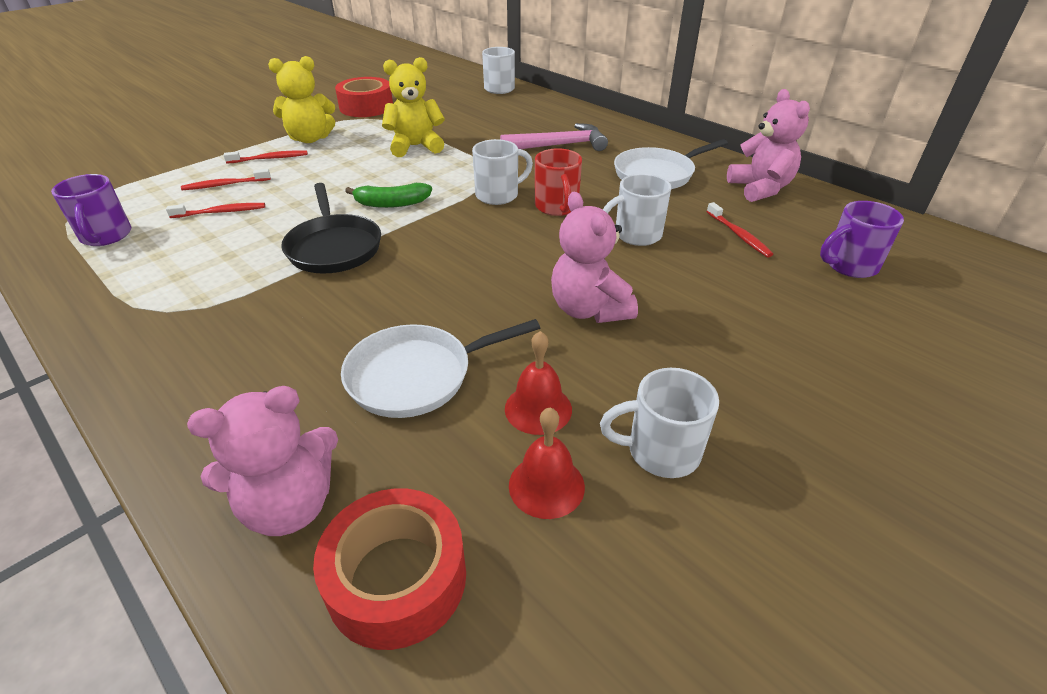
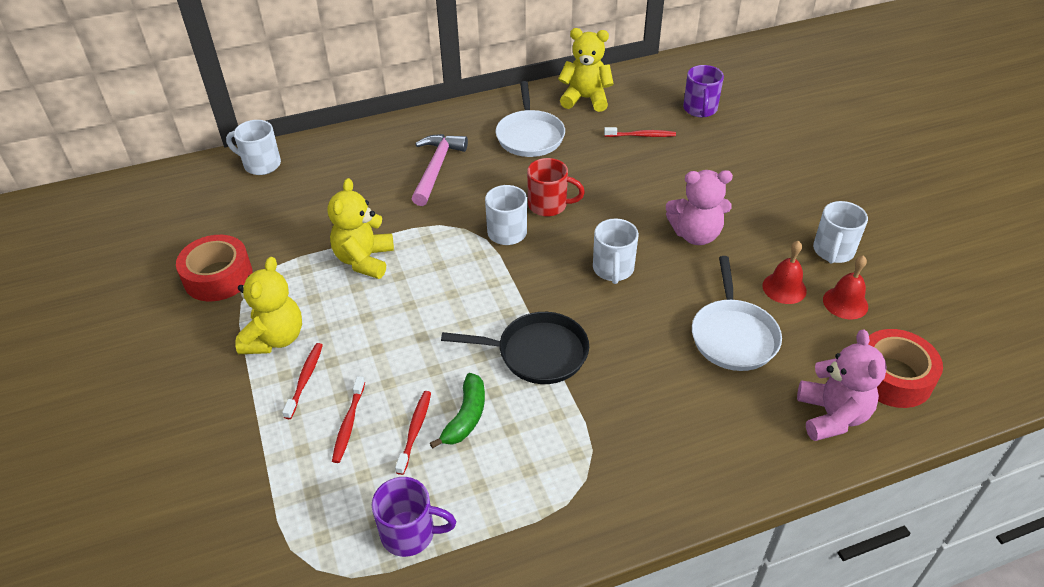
camera: 65 degrees left, 5 degrees up
(391, 204) = (479, 301): green banana -> green banana (466, 417)
(635, 235) = (615, 181): white mug -> white mug (613, 269)
(760, 189) = (585, 99): pink teddy bear -> yellow teddy bear

